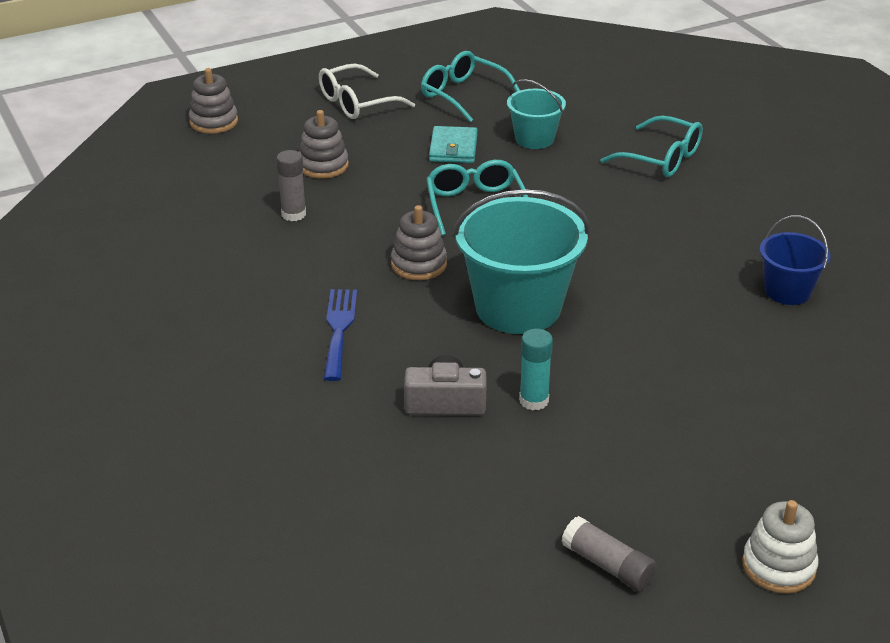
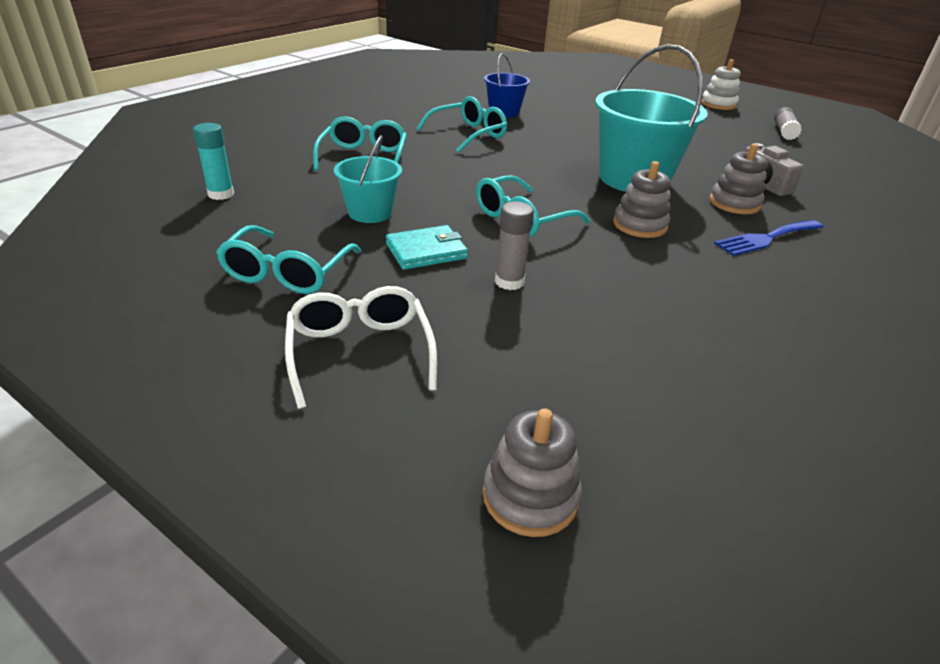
camera: 120 degrees left, 0 degrees up
(293, 214) = (659, 315): grey glue stick -> grey glue stick (509, 282)
(323, 165) = (544, 327): grey stacking toy -> grey stacking toy (734, 203)
(356, 103) = (360, 352): white glasses -> white glasses turned 135 degrees counterclockwise
(534, 400) = (711, 161): turquoise glue stick -> turquoise glue stick (221, 194)
(706, 237) = (468, 134): none -> turquoise glasses

